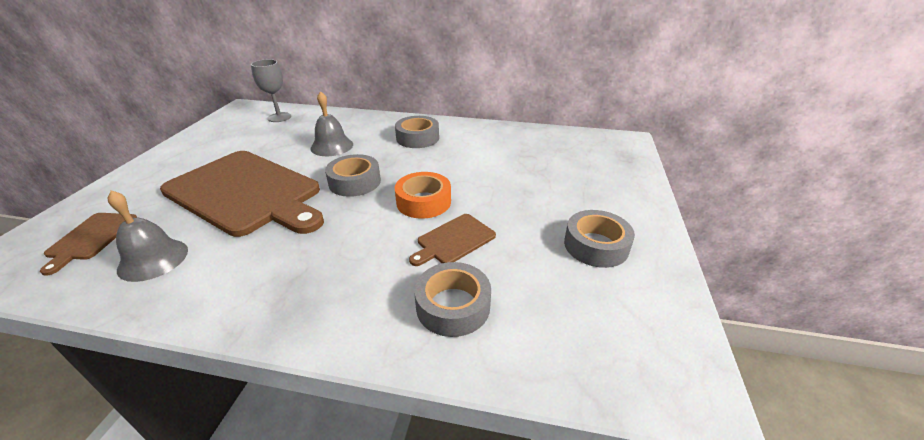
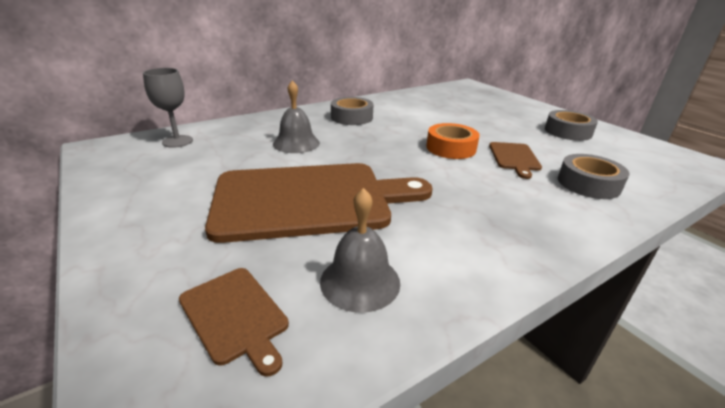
camera: 45 degrees left, 5 degrees down
(355, 182) = (379, 156): grey tape -> none

